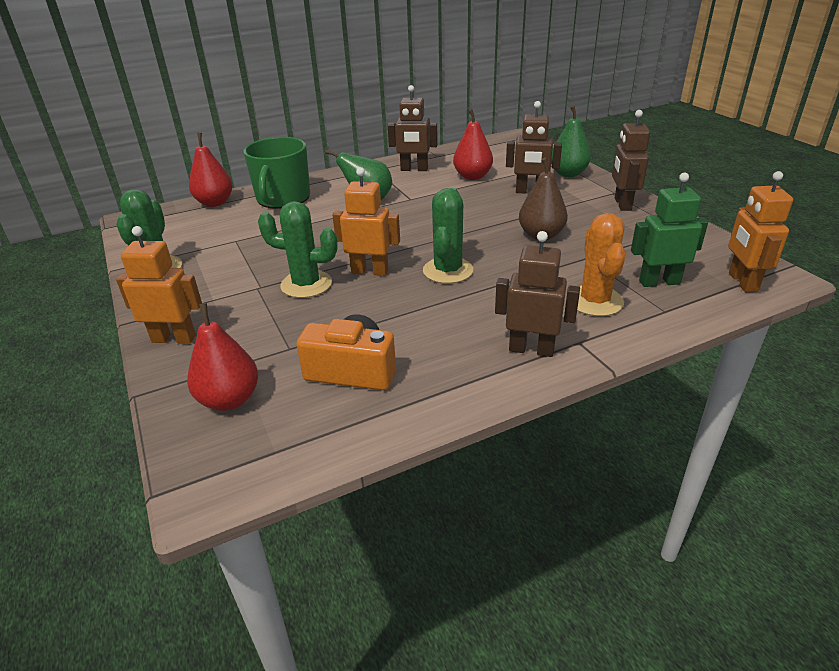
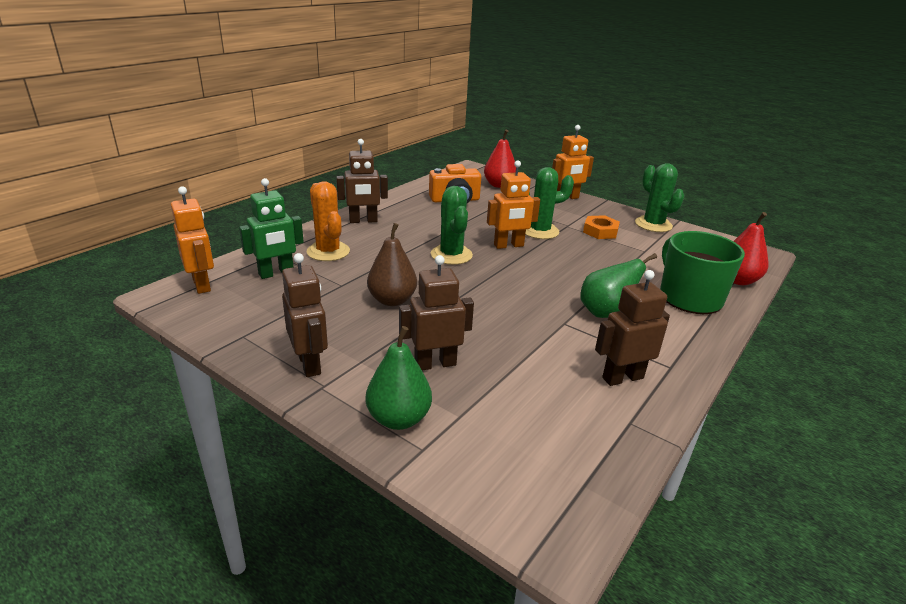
camera: 150 degrees right, 5 degrees down
(236, 271) = (600, 231): none -> orange nut
(472, 176) = (531, 379): red pear -> none

